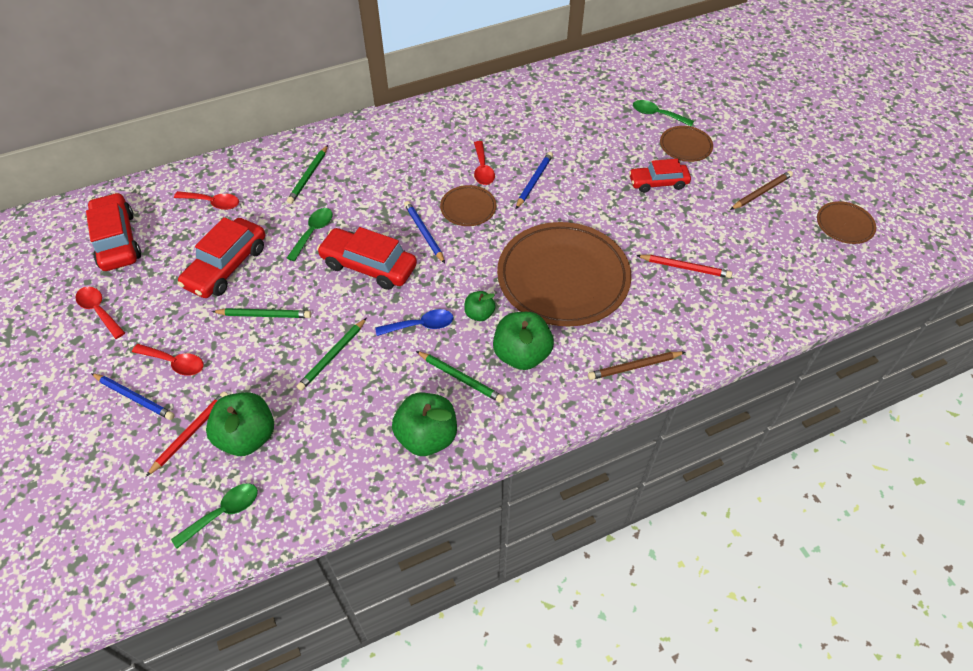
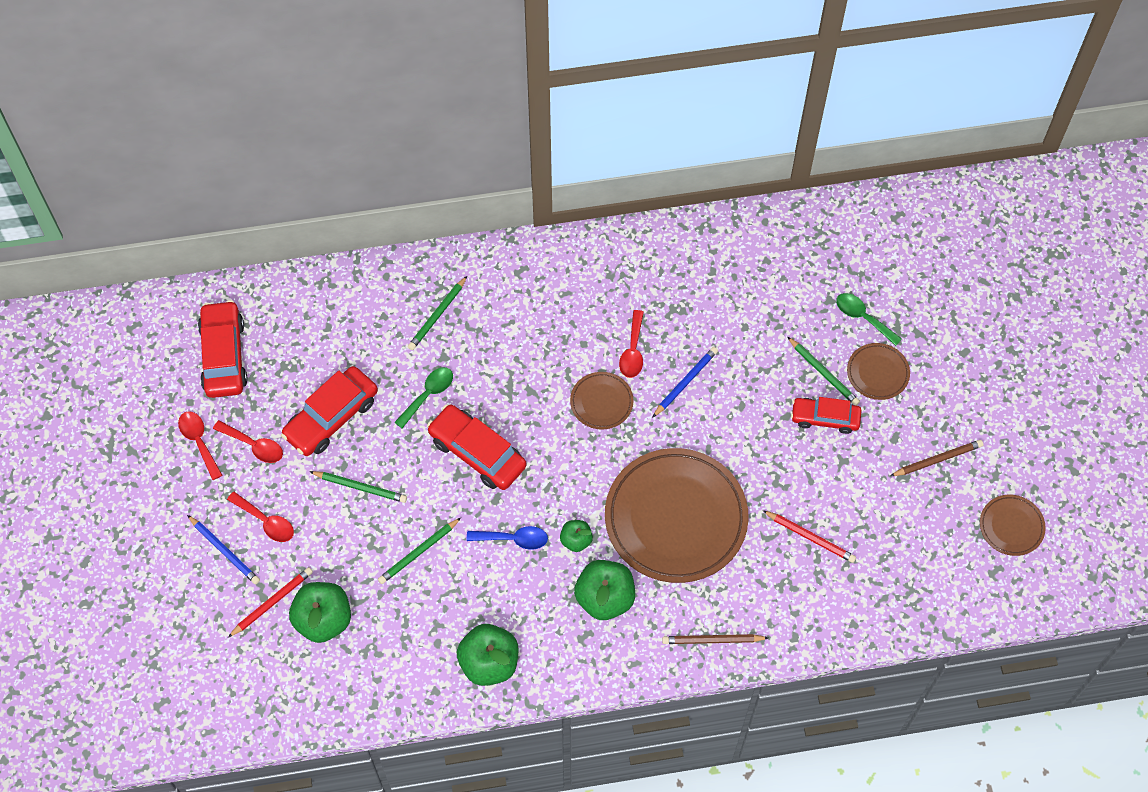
camera: 15 degrees right, 10 degrees up
(212, 203) = (328, 328): red spoon -> red spoon (254, 445)
(223, 513) = (291, 690): green spoon -> none
(424, 233) = (545, 424): blue pencil -> none
(460, 378) = (537, 609): green pencil -> green pencil (823, 373)

